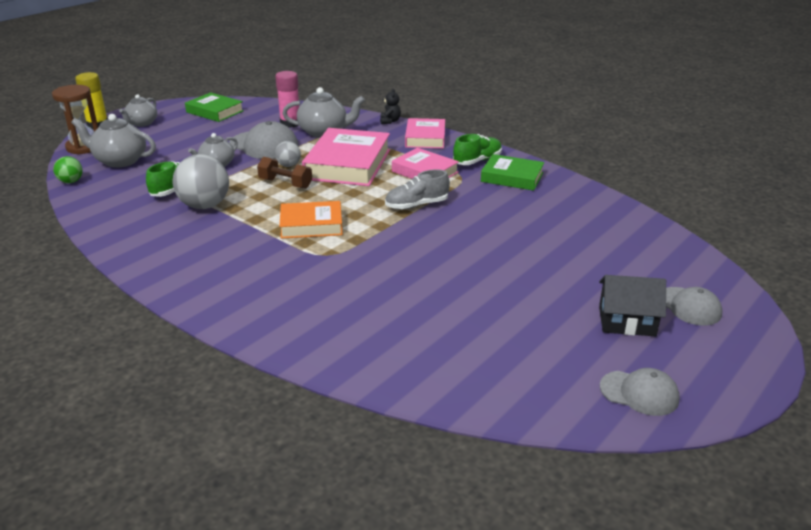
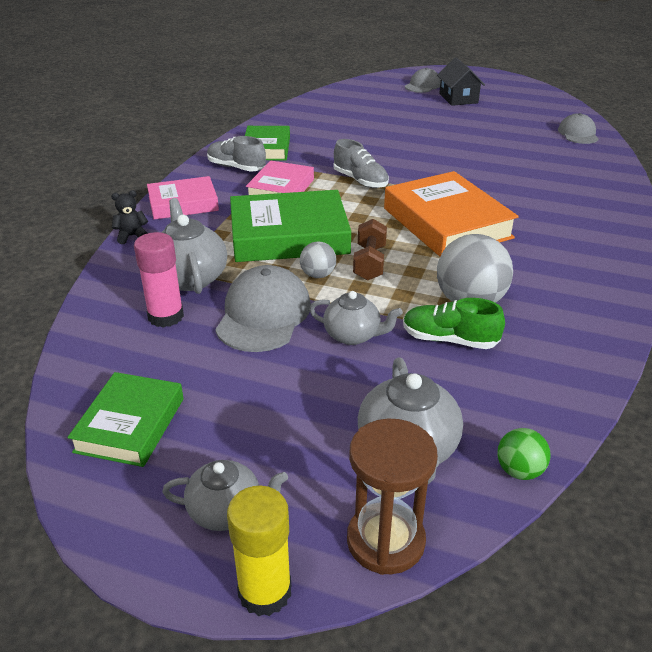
camera: 110 degrees left, 5 degrees up
(311, 225) = (446, 223): orange book -> orange book, size x1.63
(348, 164) = (289, 235): pink book -> green book
(477, 161) = (236, 167): green shoe -> grey shoe
(639, 393) = (524, 93): grey cap -> grey cap (578, 134)

